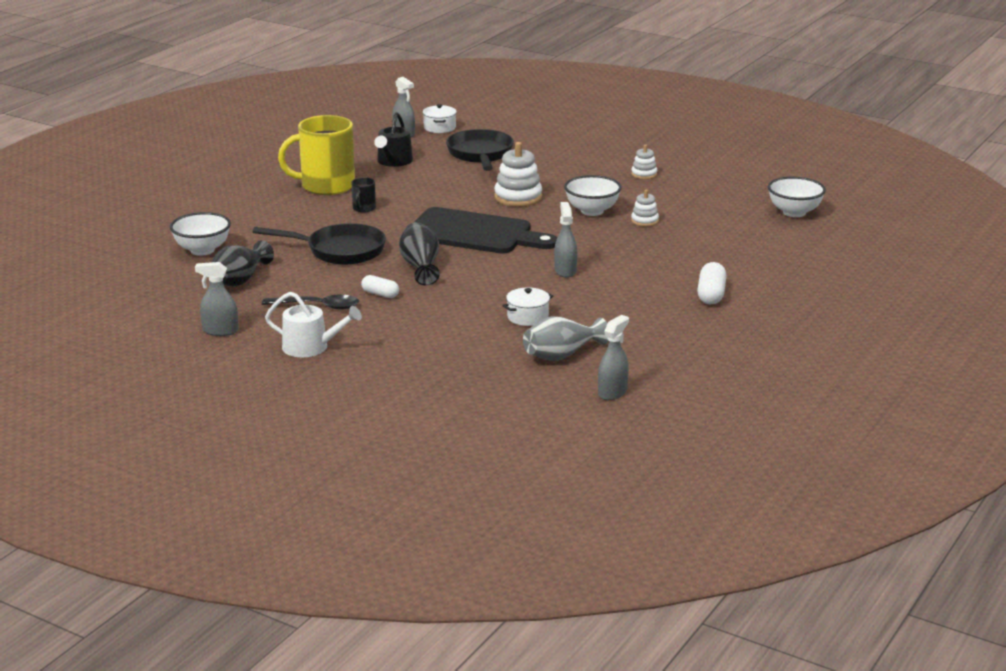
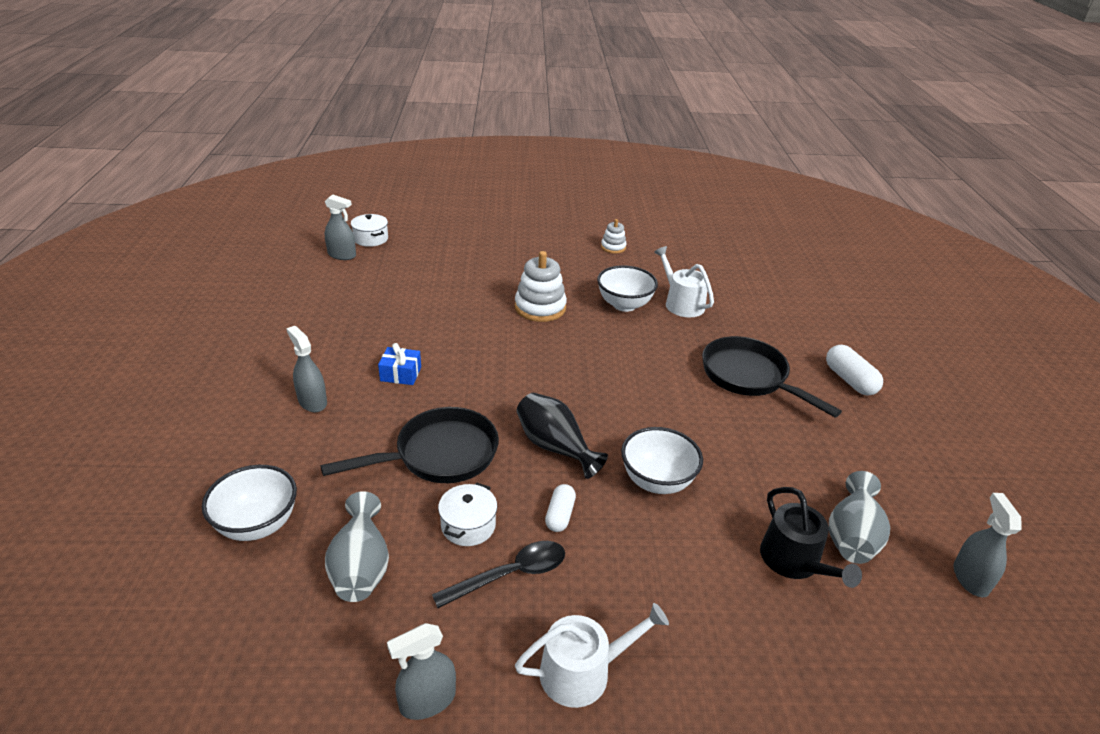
camera: 35 degrees left, 10 degrees up
(240, 280) = (361, 566): black vase -> grey vase
(326, 186) = (325, 352): yellow mug -> none
(364, 208) = (400, 374): black mug -> blue gift
(380, 294) = (560, 515): white capsule -> white capsule turned 75 degrees counterclockwise
(393, 162) = (367, 295): black watering can -> black watering can (794, 562)
(474, 233) = (553, 372): black cutting board -> none
(480, 155) = (445, 262): black pan -> black pan (749, 377)
(528, 317) = (748, 485): white pot -> white pot (468, 525)
(565, 271) = (697, 396): grey spray bottle -> grey spray bottle (312, 402)
(644, 221) = (681, 303): white stacking toy -> white watering can
(794, 212) = (774, 257): white bowl -> white bowl (657, 481)

